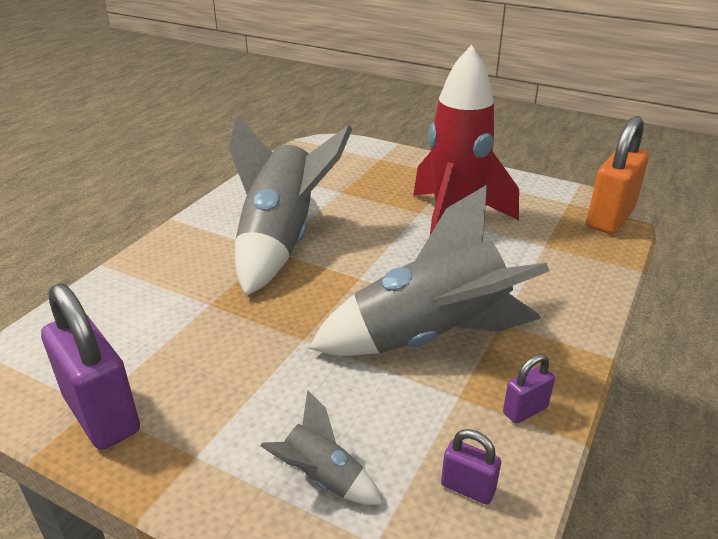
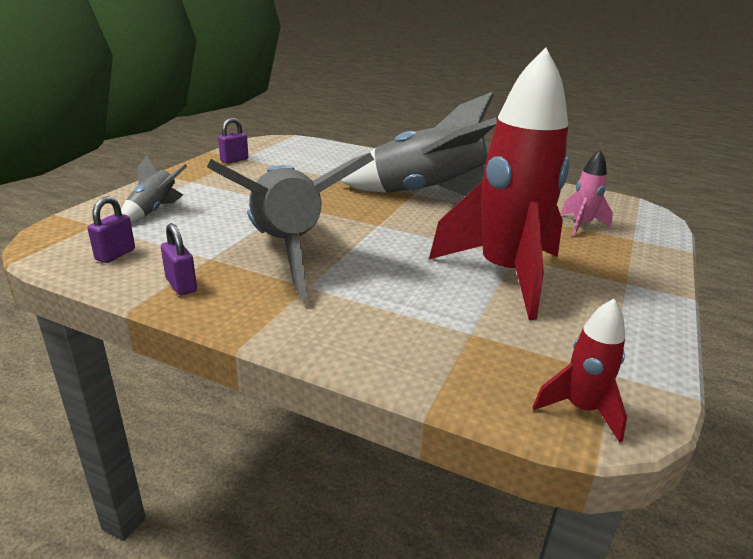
camera: 85 degrees right, 5 degrees down
(102, 414) = (234, 160): purple padlock -> purple padlock, size x0.47
(355, 174) = (581, 225): none -> pink rocket
(610, 218) = (581, 410): orange padlock -> red rocket

